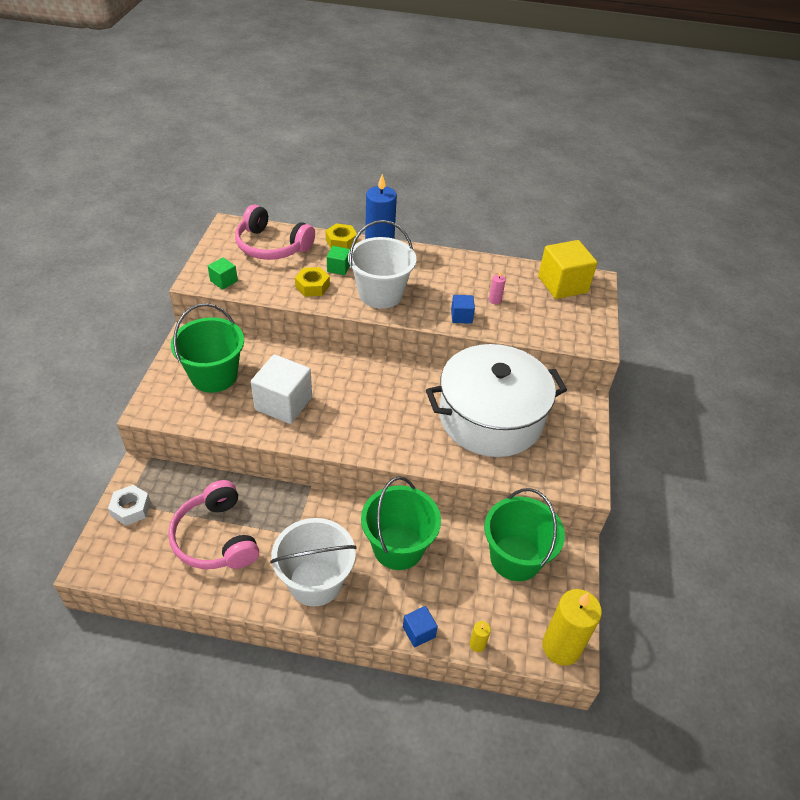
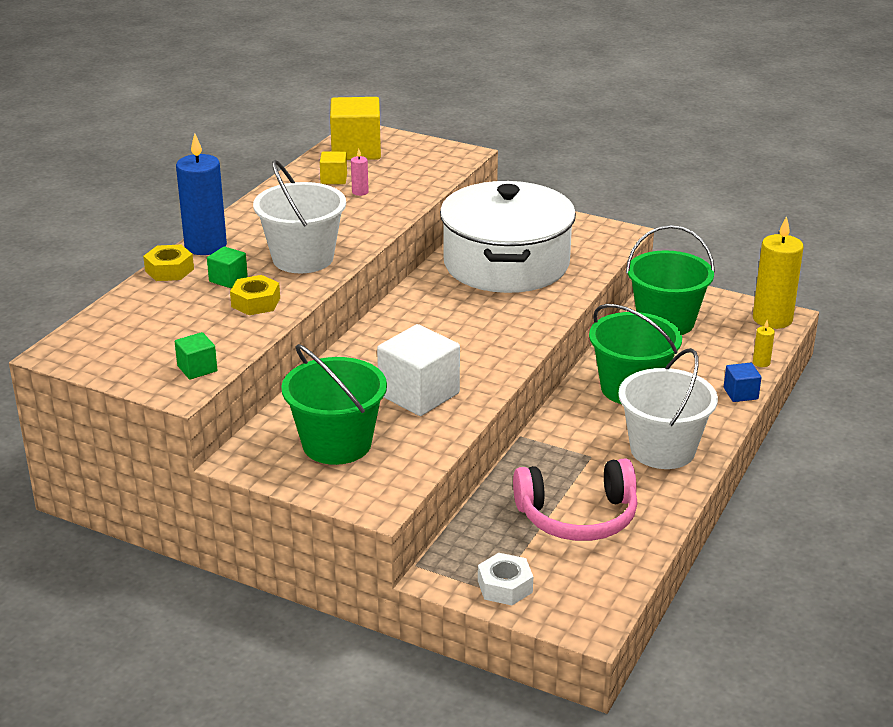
camera: 70 degrees left, 15 degrees down
(272, 246) = (138, 323): pink headphones -> none
(461, 317) = (378, 216): blue cube -> none
(508, 283) = (334, 179): none -> yellow cube

